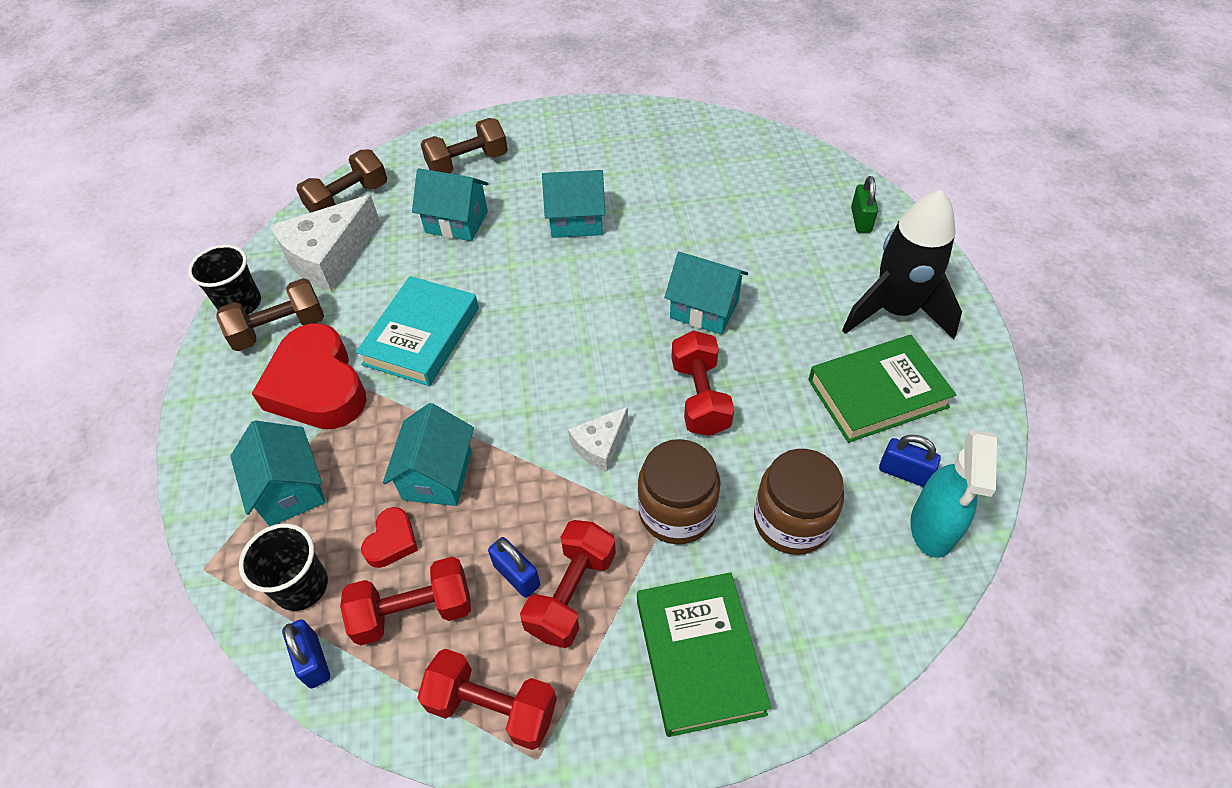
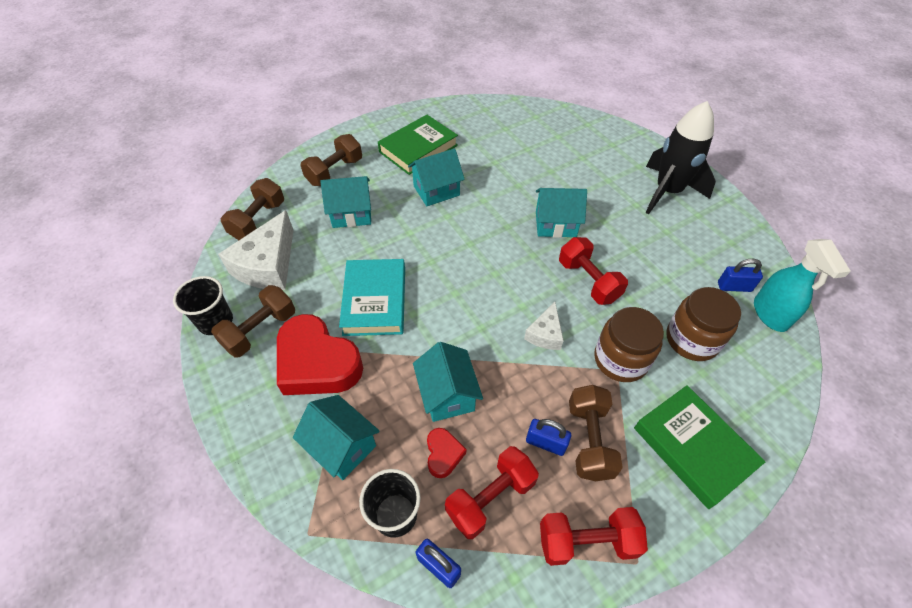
camera: 25 degrees left, 0 degrees up
(571, 593) = (589, 440): red dumbbell -> brown dumbbell
(861, 220) = (613, 143): green padlock -> none
(877, 393) = (689, 244): green book -> green book (418, 149)

